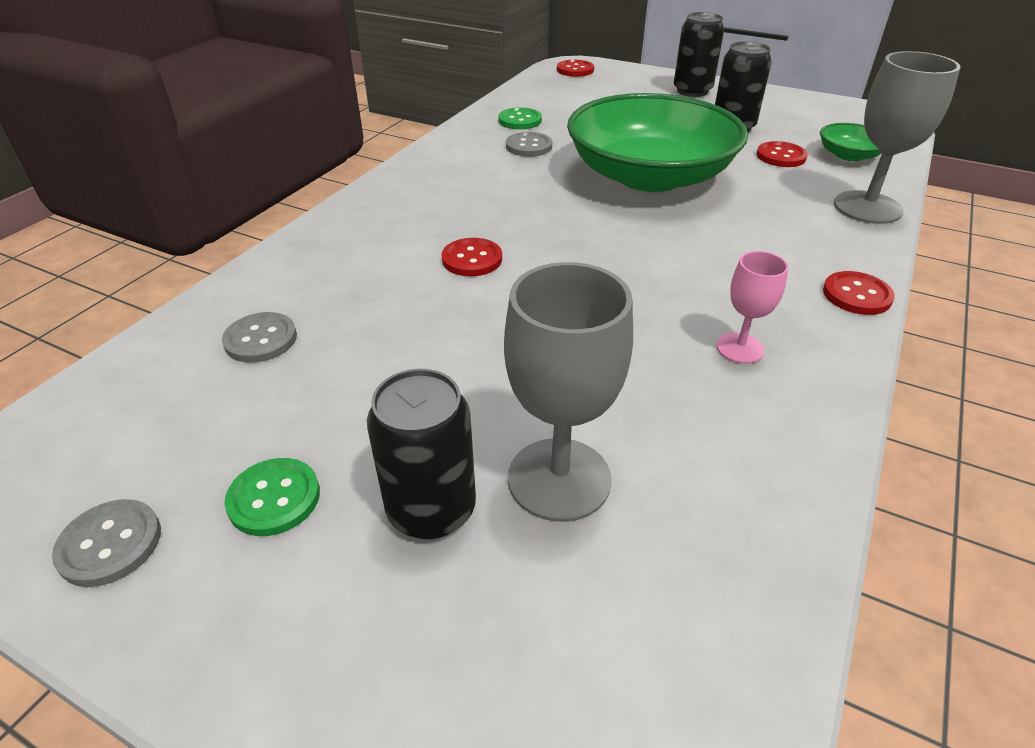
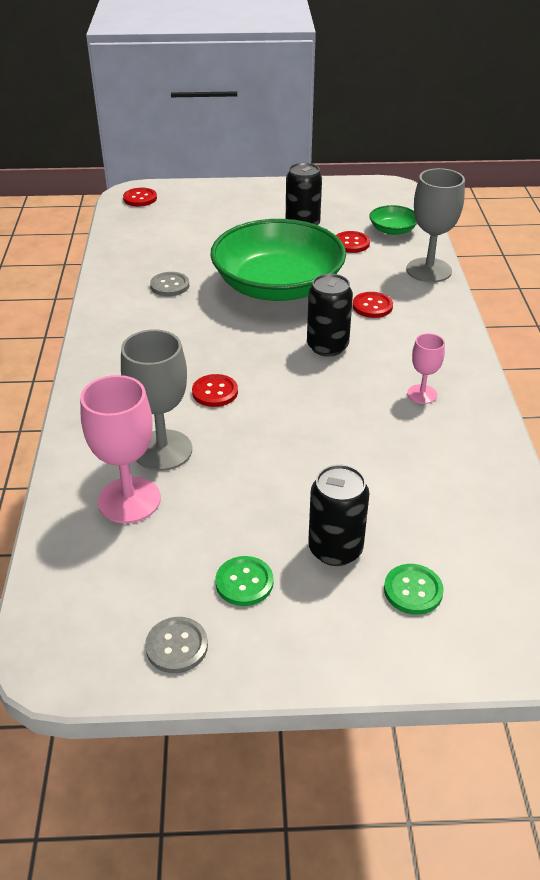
camera: 30 degrees left, 0 degrees up
(261, 339) = (129, 500): grey button -> pink goblet
(520, 120) = (140, 263): green button -> green button (413, 590)
(559, 479) = (386, 505): grey goblet -> grey goblet (163, 450)
(692, 91) = (248, 198): black can -> black can (327, 346)
(856, 295) = (460, 337): red button -> red button (372, 306)

